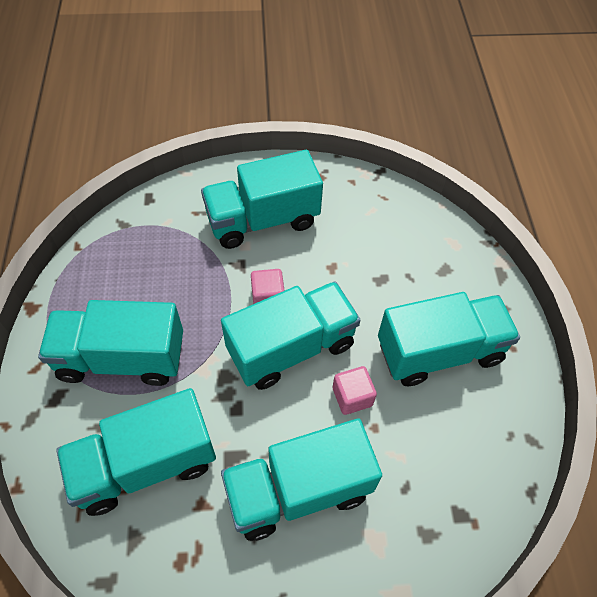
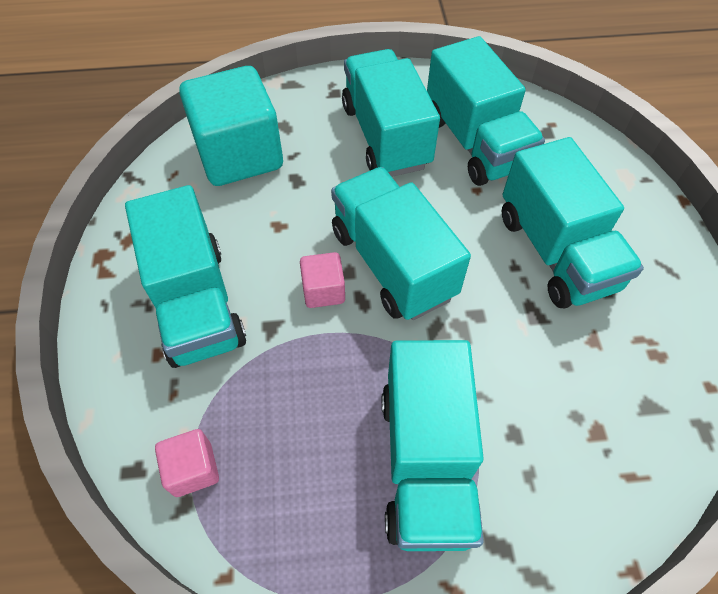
camera: 90 degrees left, 0 degrees up
(146, 464) = (564, 406): turquoise truck -> turquoise truck (476, 142)
(352, 397) = (446, 207): pink cube -> pink cube (193, 469)
(407, 238) = (239, 155): none -> turquoise cube

